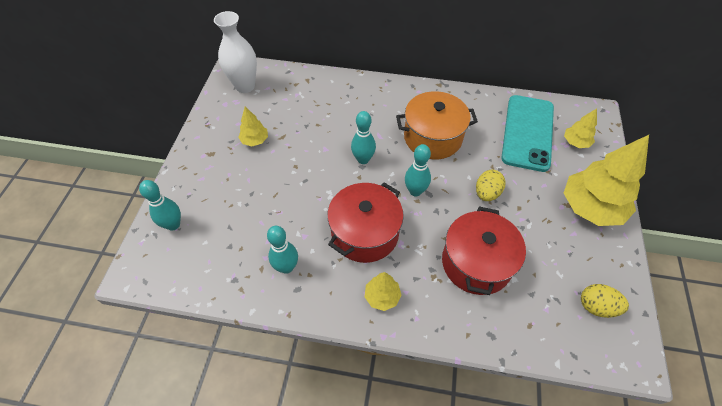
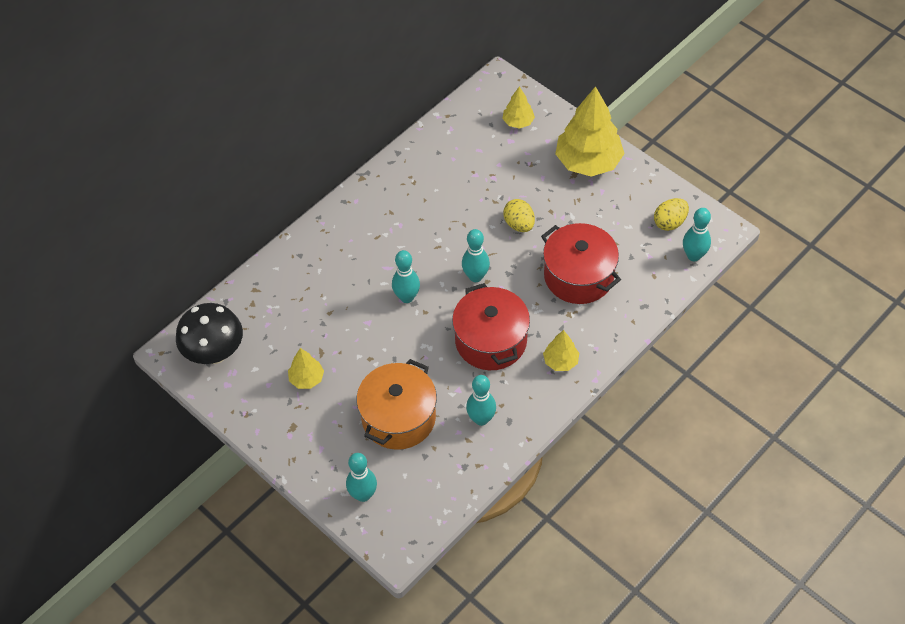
camera: 55 degrees left, 0 degrees up
(245, 86) = (215, 353): white vase -> black mushroom
(432, 137) = (425, 226): orange pot -> orange pot (398, 418)
(528, 132) = (479, 148): turquoise phone -> none
(582, 350) = (693, 256): none -> turquoise bowling pin

